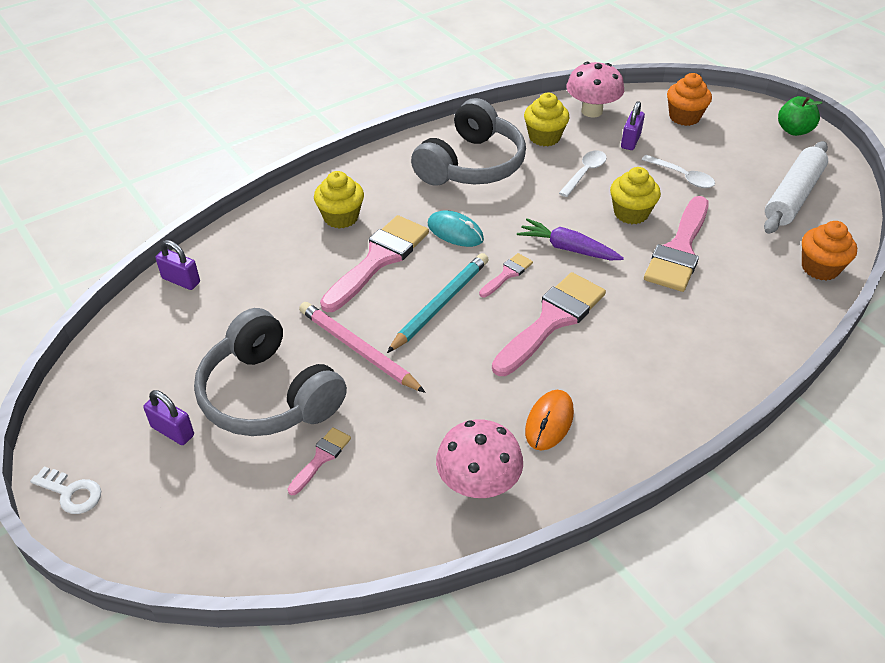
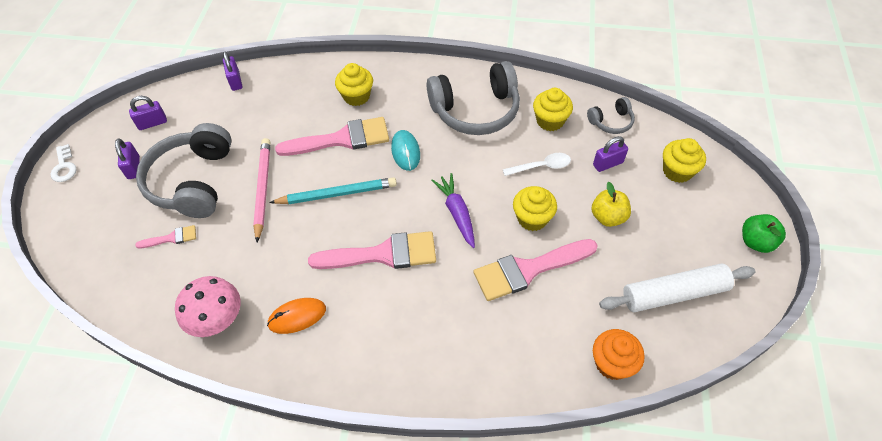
camera: 45 degrees right, 10 degrees up
(132, 377) = (152, 123): none -> purple padlock
(507, 274) = (398, 203): pink brush -> none
(592, 111) = (611, 122): pink mushroom -> grey headphones
(682, 176) = (608, 217): white spoon -> yellow apple
(684, 117) = (677, 171): orange cupcake -> yellow cupcake

